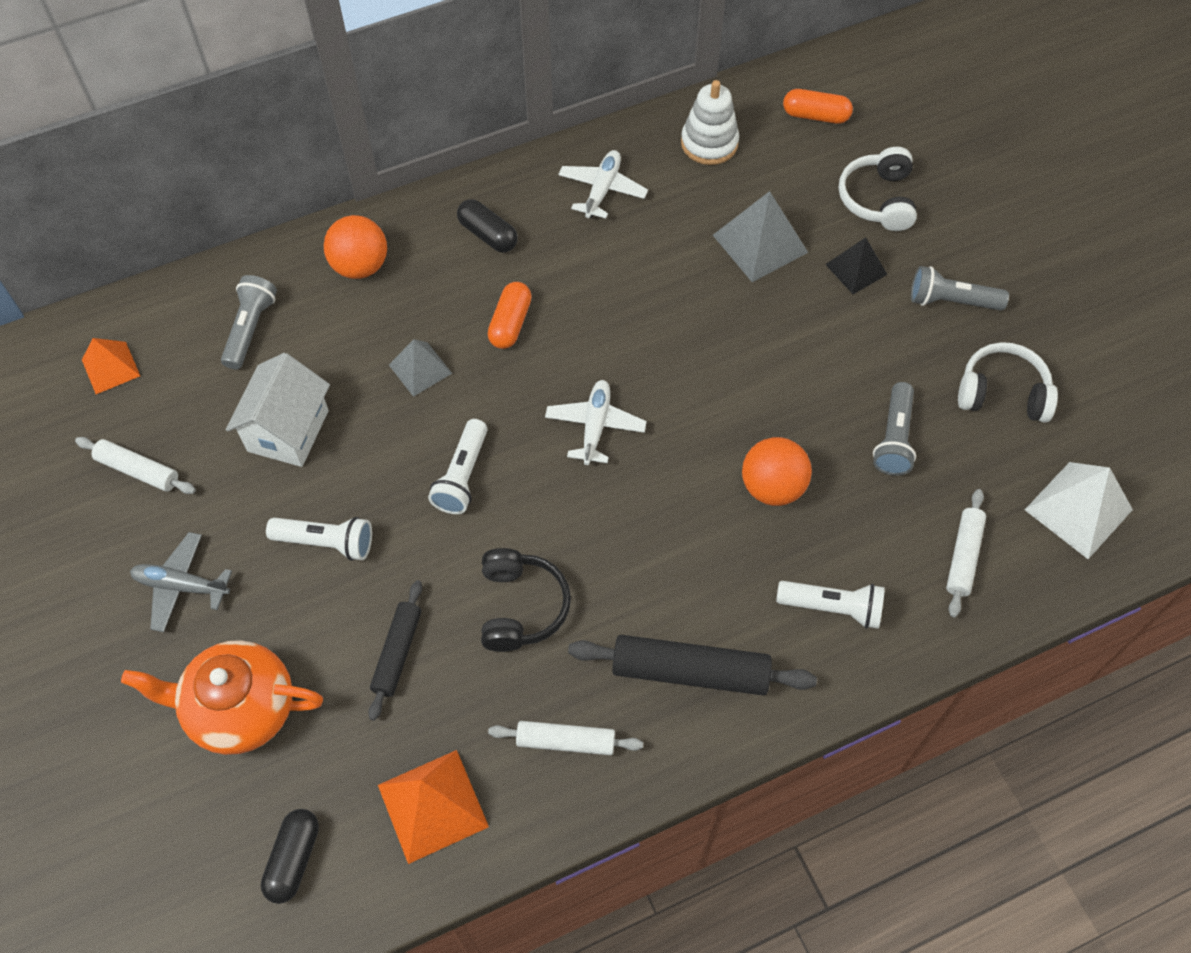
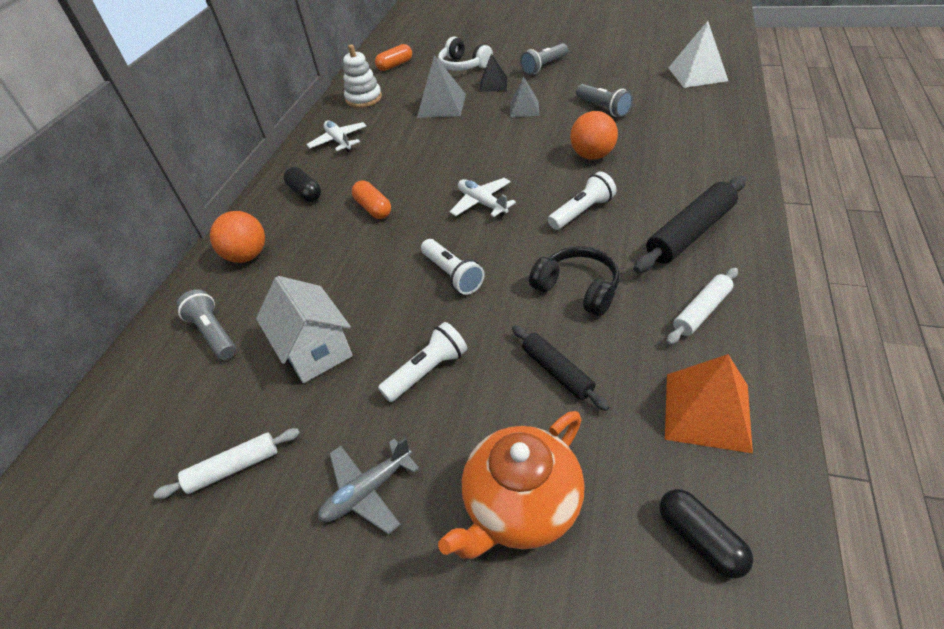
camera: 45 degrees left, 15 degrees down
(111, 367) = (127, 439): orange pyramid -> none
(420, 369) = (354, 260): grey pyramid -> grey pyramid (524, 109)
(488, 235) = (305, 193): black capsule -> black capsule turned 60 degrees clockwise
(832, 607) = (690, 164): white flashlight -> white flashlight (582, 212)
(963, 556) = (695, 113): white rolling pin -> none
(1002, 393) = (611, 71): white headphones -> none

